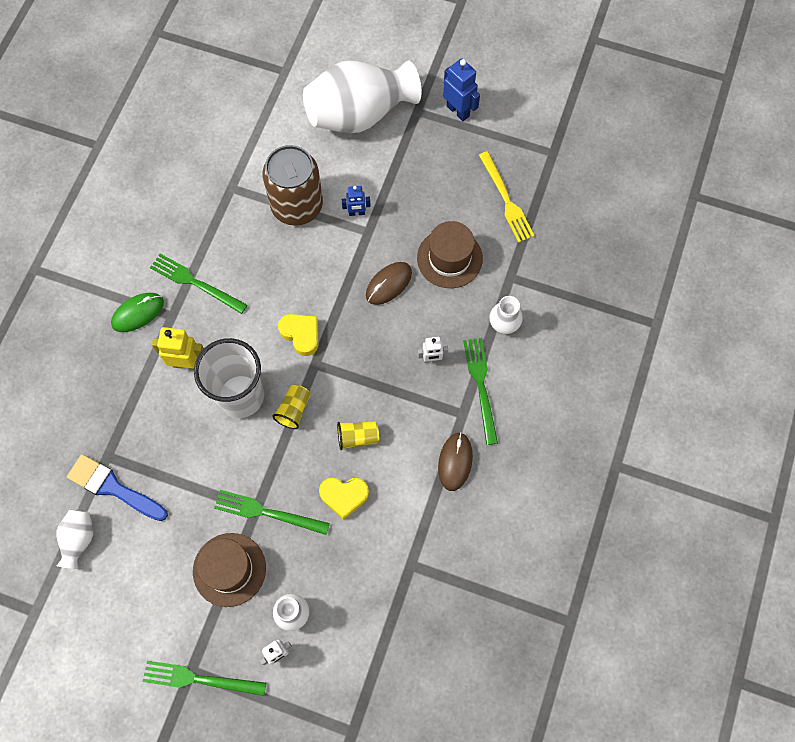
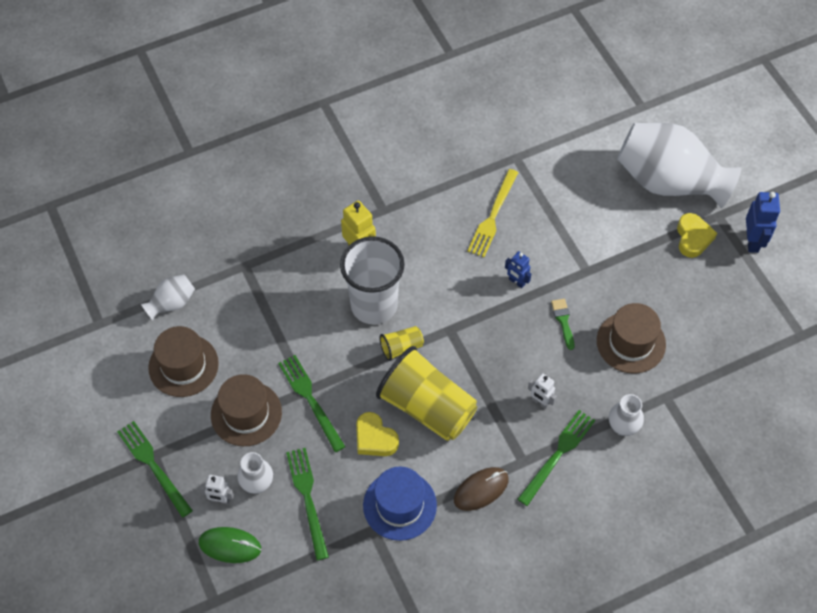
camera: 45 degrees right, 10 degrees down
(113, 487) = (227, 289): blue brush -> none
(138, 313) = (361, 189): green mouse -> green mouse (230, 546)
(141, 579) = (183, 365): none -> brown hat
(195, 283) = (422, 202): green fork -> green fork (308, 499)
(297, 206) = (551, 209): brown can -> none
(301, 334) = (460, 301): yellow heart -> yellow heart (693, 238)
(356, 213) = (592, 250): blue robot -> blue robot (516, 282)
(357, 437) = (427, 407): yellow cup -> yellow cup, size x2.21
(388, 284) = (563, 321): brown mouse -> green brush
(411, 528) = (399, 505): none -> blue hat
(506, 200) = (723, 338): yellow fork -> yellow fork (493, 216)

